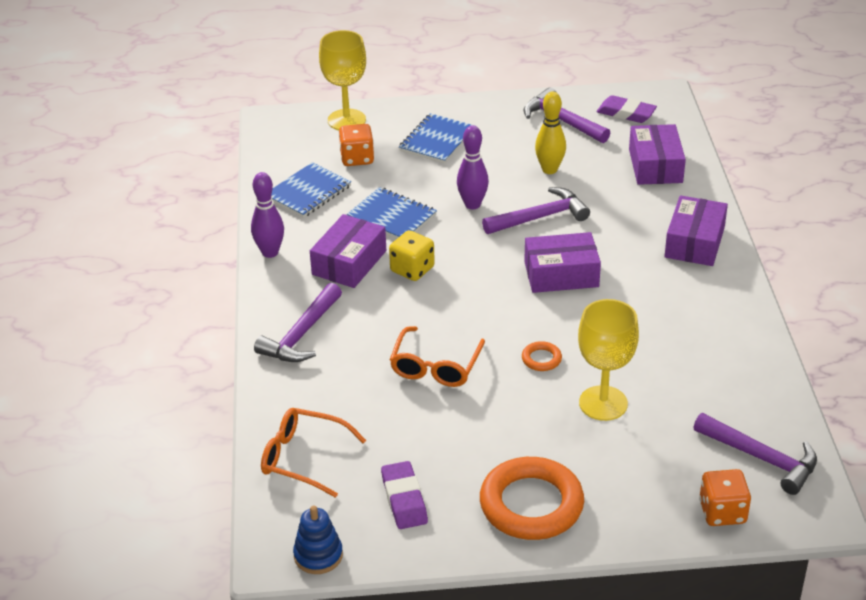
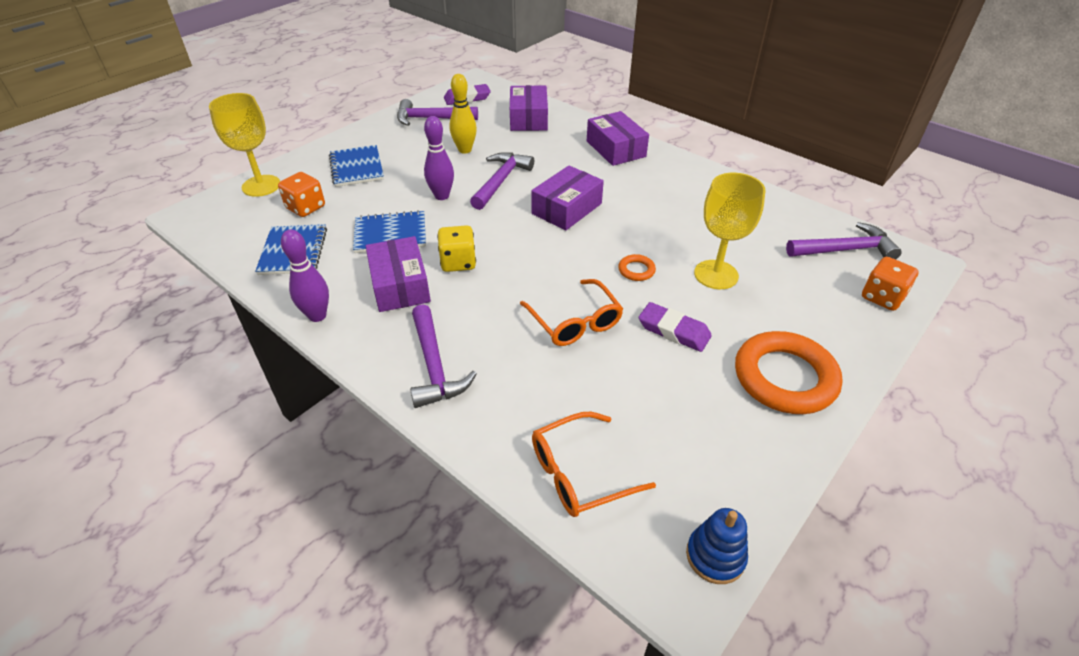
camera: 45 degrees left, 5 degrees up
(404, 499) = (703, 444): purple eraser -> purple eraser (673, 331)
(655, 166) = (528, 118): purple box -> purple box turned 45 degrees clockwise

